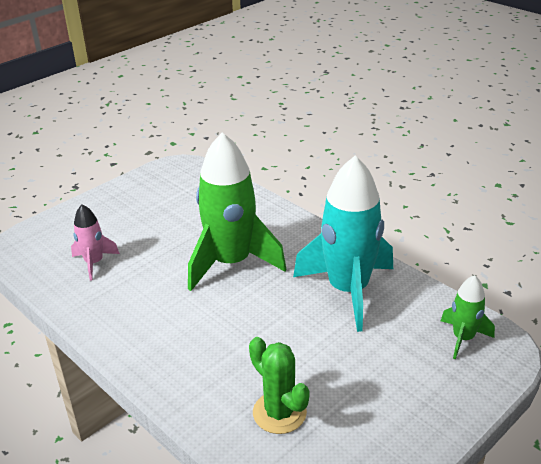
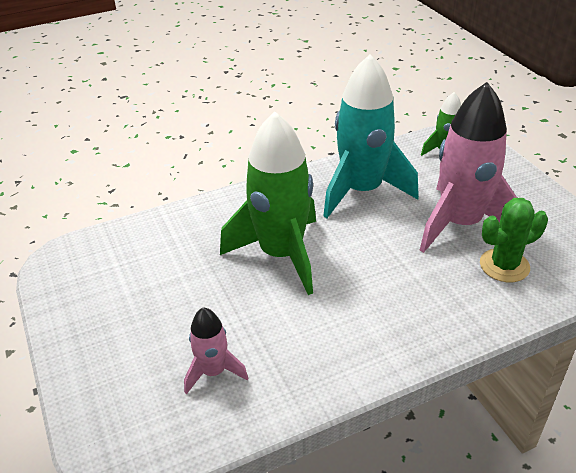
camera: 70 degrees left, 5 degrees up
(333, 369) = (460, 223): none -> pink rocket

